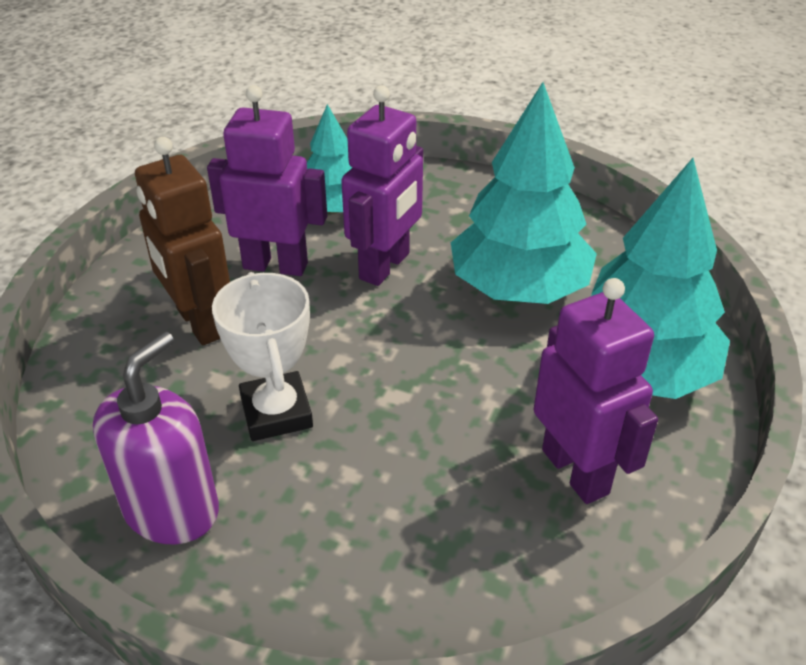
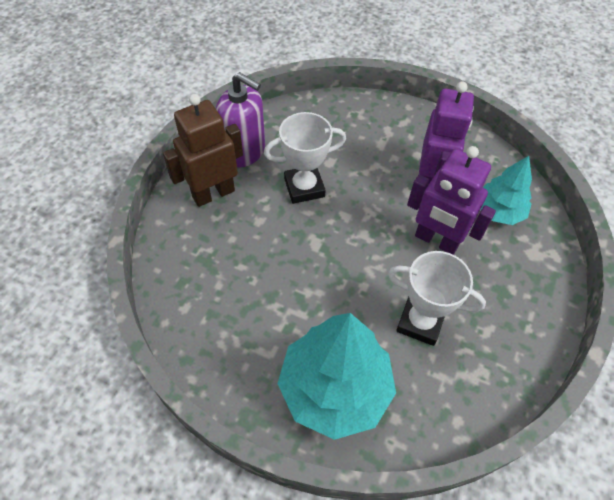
camera: 90 degrees right, 15 degrees up
(199, 323) = (374, 149): brown robot -> brown robot (213, 193)
(518, 288) = (420, 322): turquoise tree -> white trophy
(576, 471) = (250, 332): purple robot -> none

